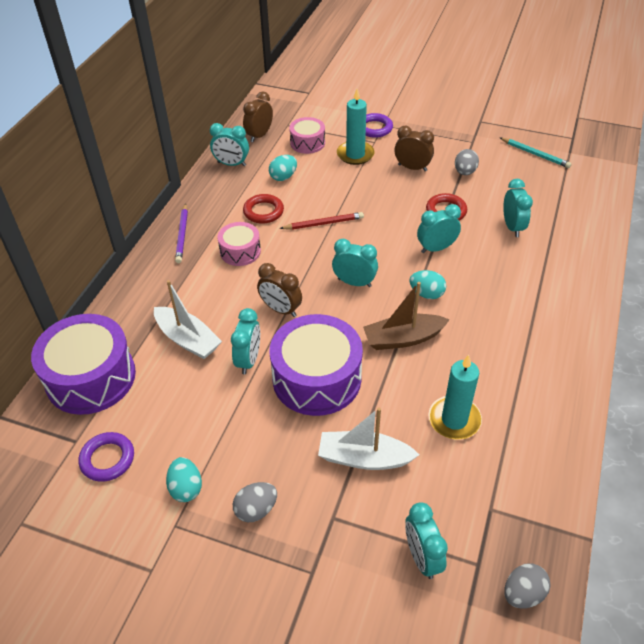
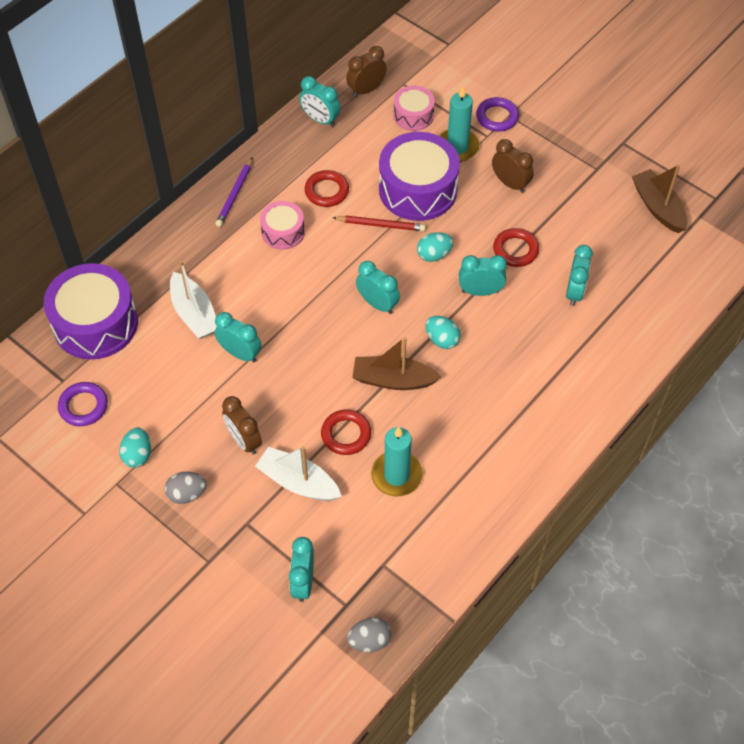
camera: 20 degrees right, 10 degrees up
(248, 360) = (240, 353): turquoise clock -> turquoise clock turned 90 degrees counterclockwise
(281, 309) = (293, 310): brown clock -> brown clock (244, 440)
(283, 177) = (367, 153): turquoise egg -> turquoise egg (434, 255)
(316, 378) = (293, 393): purple drum -> purple drum (418, 189)
(386, 399) = (346, 434): none -> red ring
(465, 172) = (564, 207): grey egg -> none
(535, 154) = (658, 207): turquoise pencil -> brown boat

